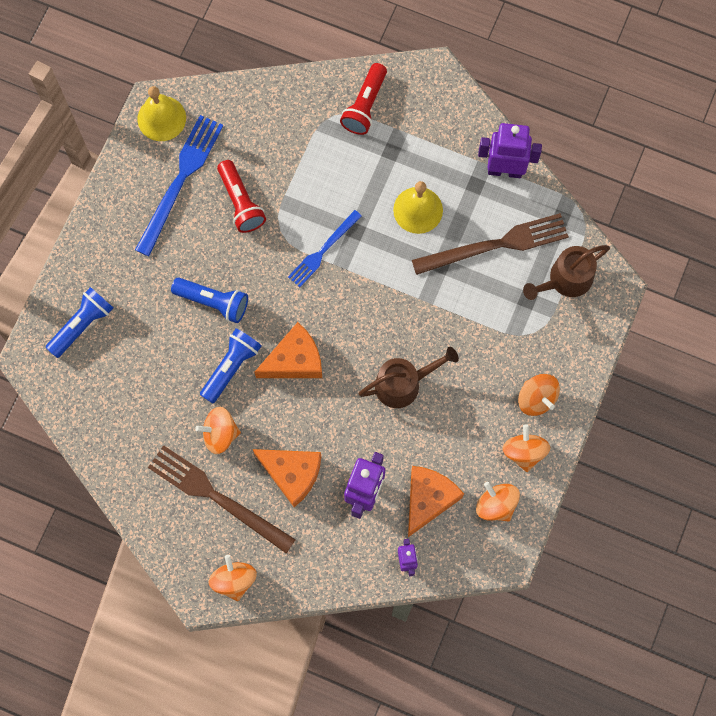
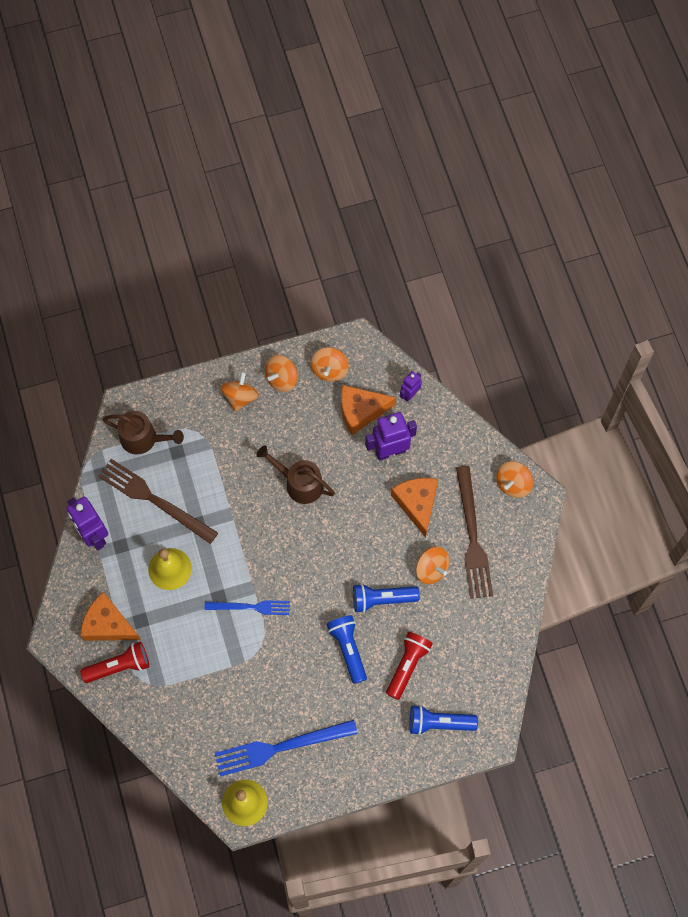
camera: 130 degrees left, 5 degrees down
(240, 202) = (262, 691): red flashlight -> red flashlight (407, 665)
(294, 360) = (342, 563): orange cheese -> orange cheese (108, 625)

